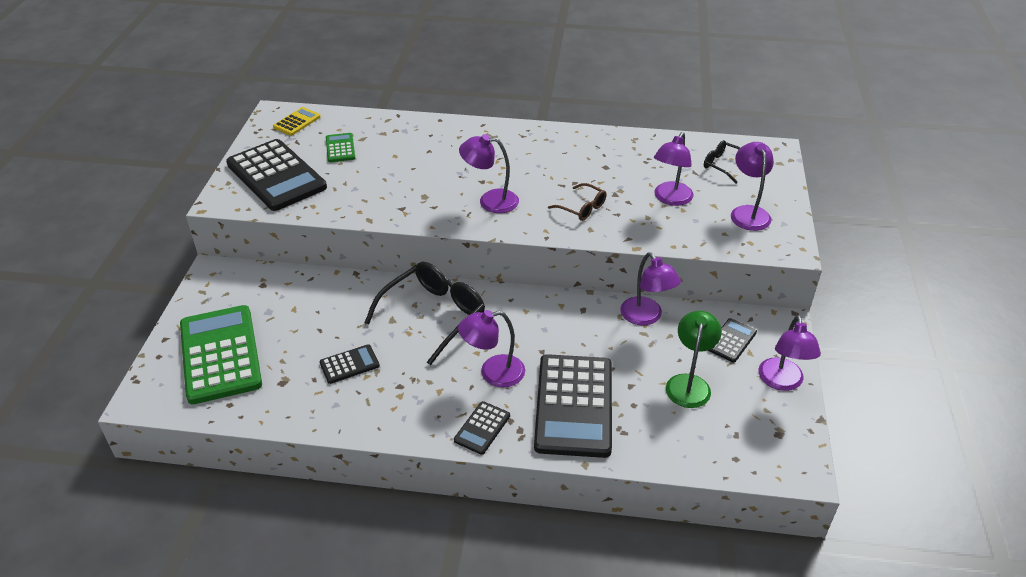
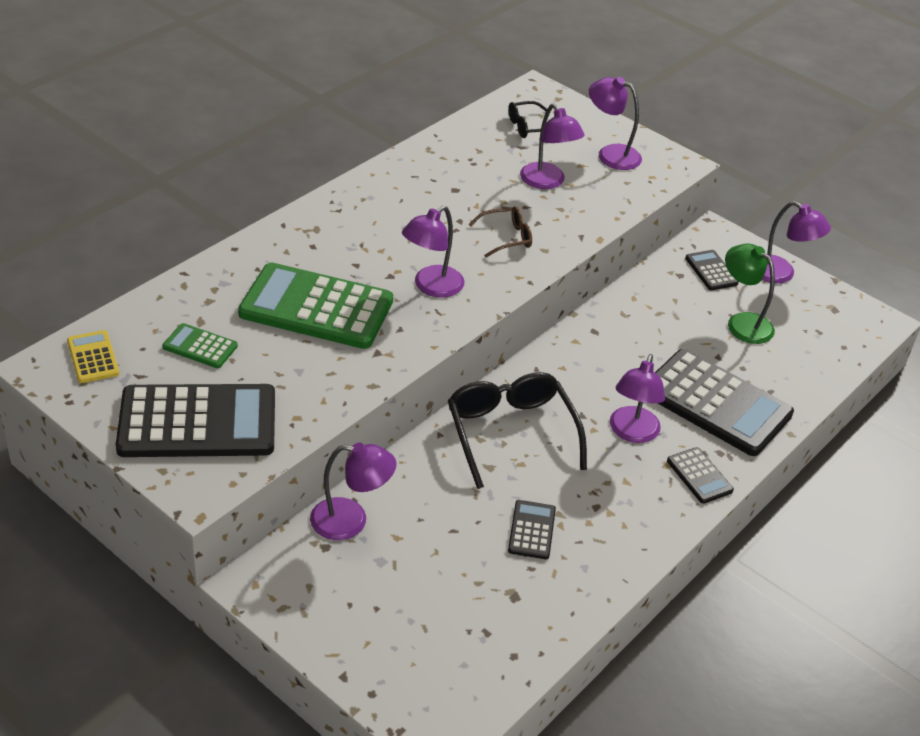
camera: 60 degrees left, 0 degrees up
(220, 354) = (420, 633): green calculator -> green calculator (316, 308)
(646, 317) = (639, 300): purple lamp -> purple lamp (351, 521)

